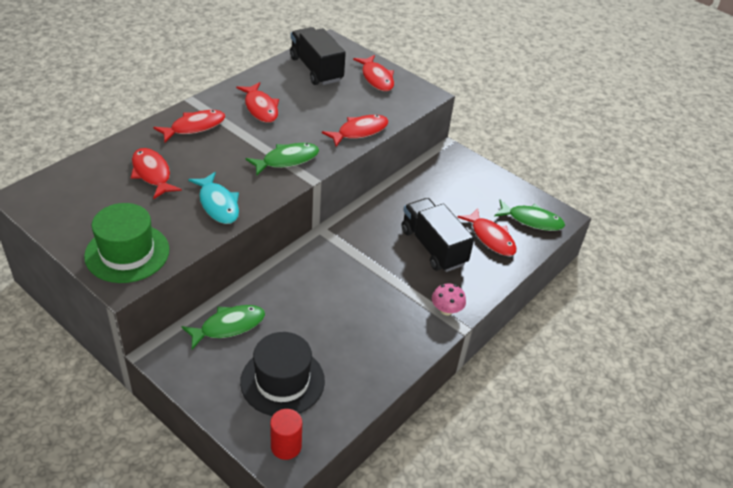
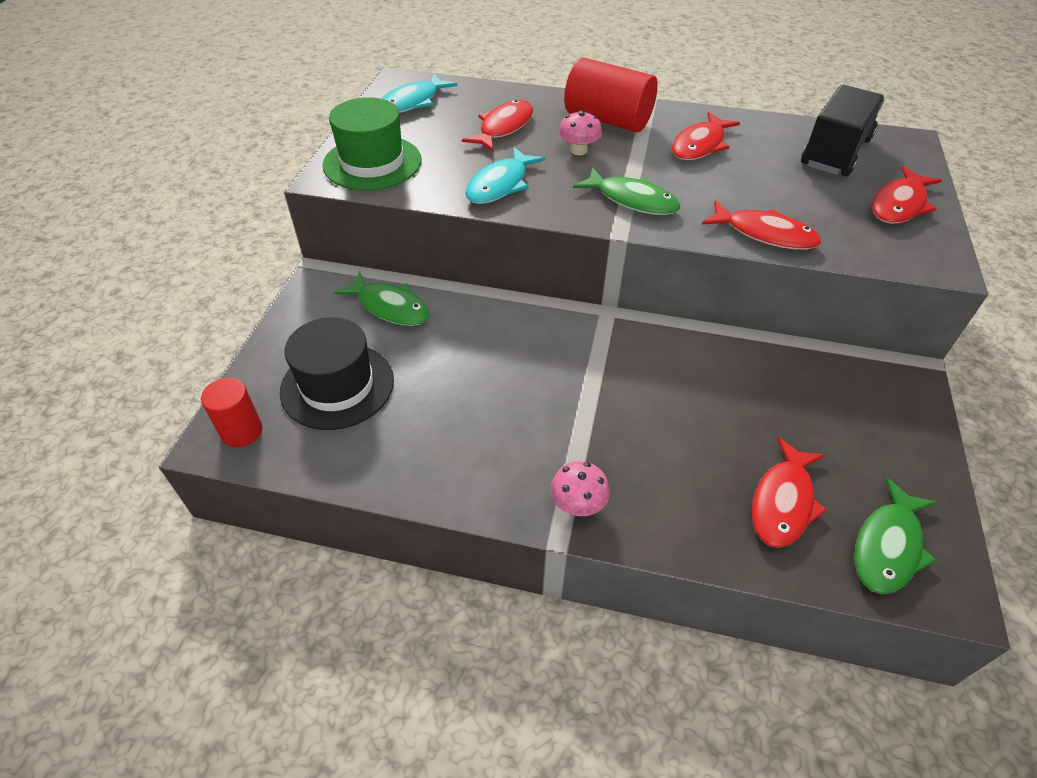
camera: 65 degrees right, 5 degrees up
(65, 202) = (412, 102): none -> turquoise fish
(194, 127) = (607, 120): red fish -> red cylinder
(215, 155) = (578, 150): none -> pink mushroom
(433, 247) = (689, 437): black truck -> none
(532, 220) = (887, 546): green fish -> green fish turned 45 degrees clockwise

